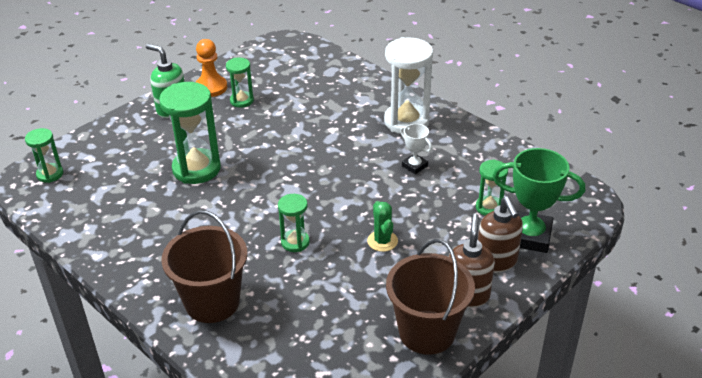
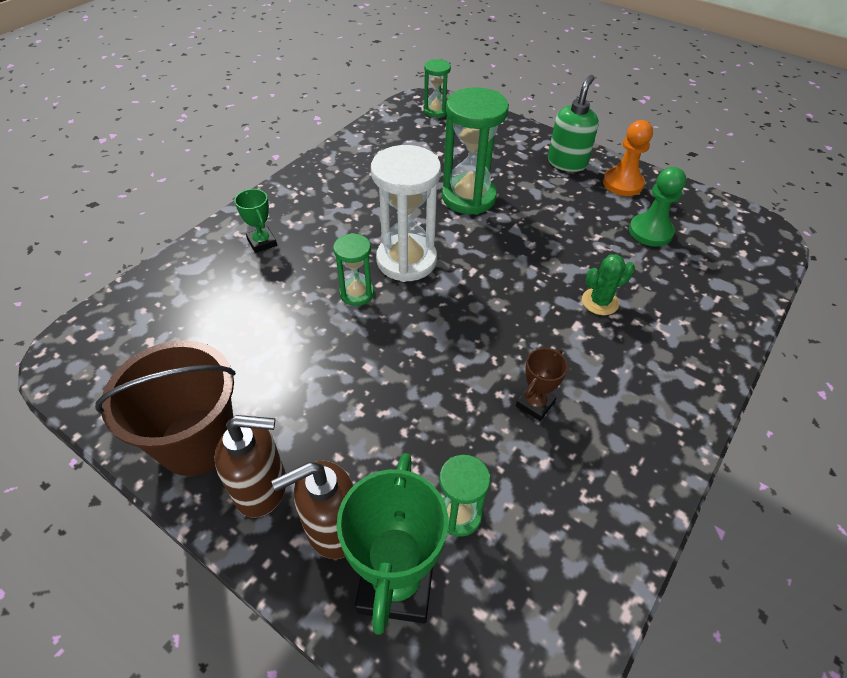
camera: 80 degrees right, 10 degrees up
(212, 302) = (262, 242): brown bucket -> green trophy
(242, 101) = (609, 211): green hourglass -> none
(270, 87) = (650, 232): none -> green pawn
(382, 241) = (366, 378): green cactus -> green cactus (600, 302)
(406, 121) = (641, 385): white hourglass -> white hourglass (406, 260)
(414, 166) = (535, 404): white trophy -> brown trophy

